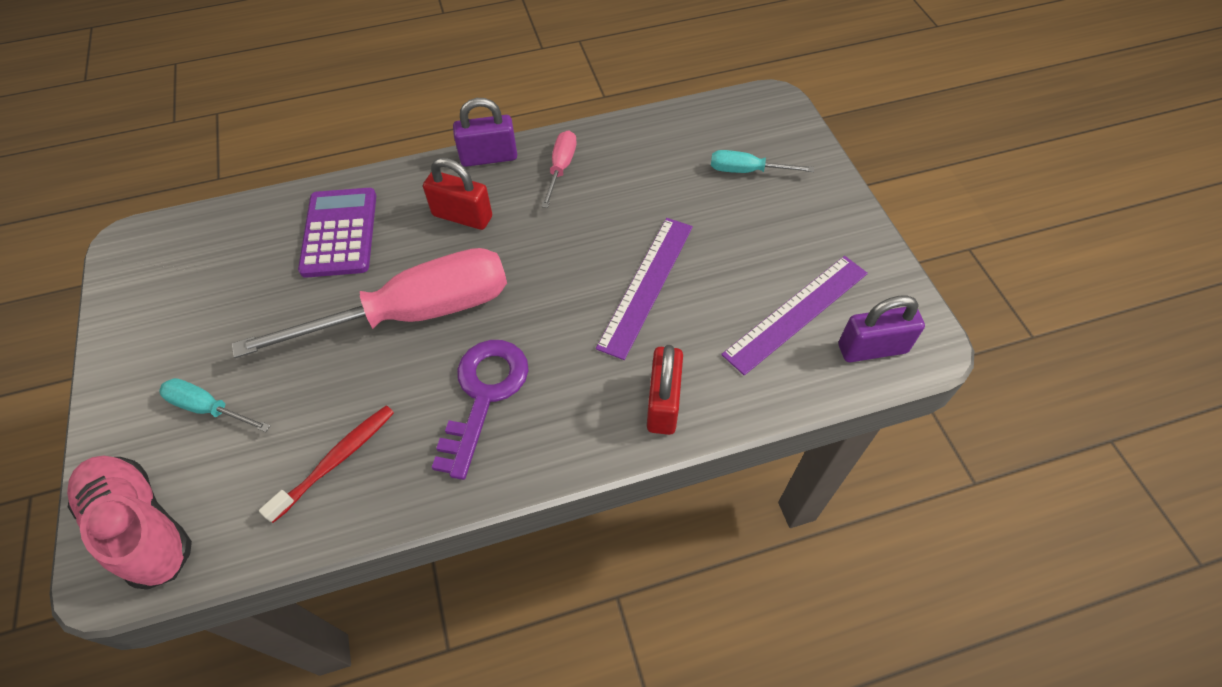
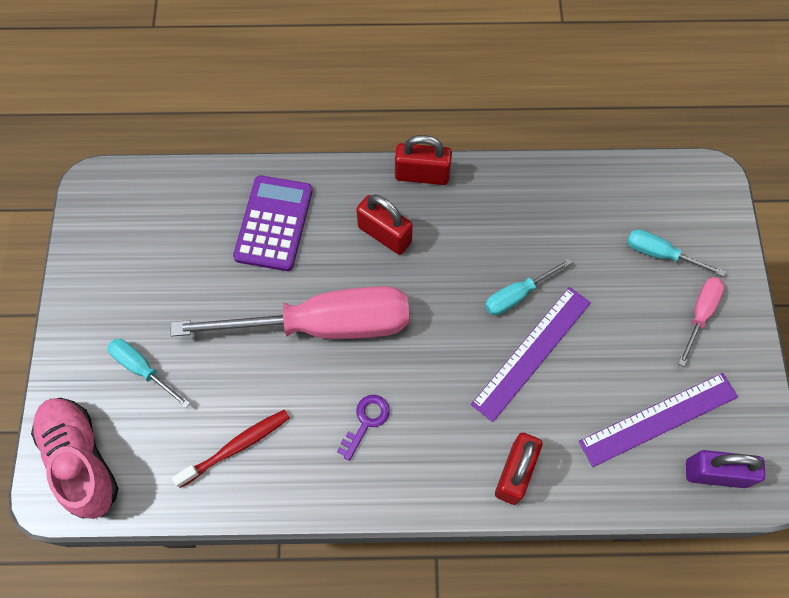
camera: 15 degrees right, 10 degrees up
(484, 395) = (366, 422): purple key -> purple key, size x0.54
(489, 157) = (422, 175): purple padlock -> red padlock
(561, 168) = (486, 204): pink screwdriver -> pink screwdriver (700, 314)
(615, 237) = (517, 295): none -> turquoise screwdriver

